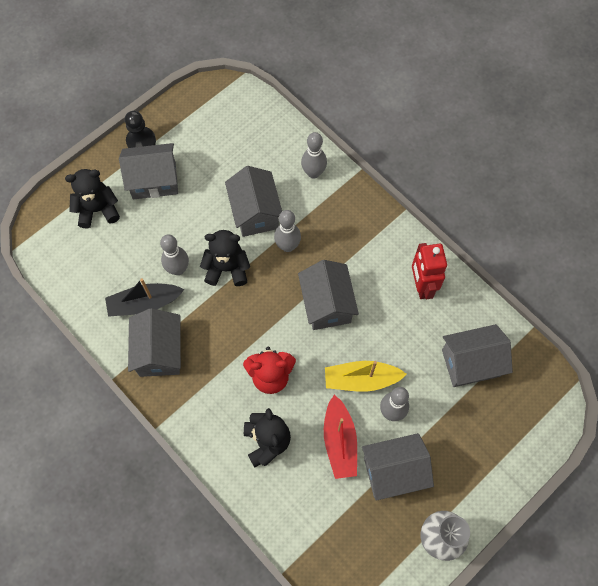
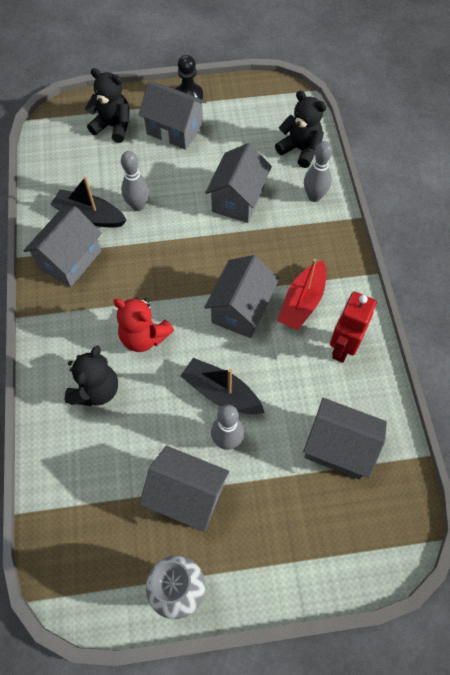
camera: 35 degrees right, 5 degrees down
(227, 268) = (178, 229): black teddy bear -> black teddy bear (300, 150)
(287, 246) = (244, 241): grey bowling pin -> none
(339, 441) = (158, 434): red boat -> red boat (302, 302)
(361, 379) = (221, 393): yellow boat -> black boat

